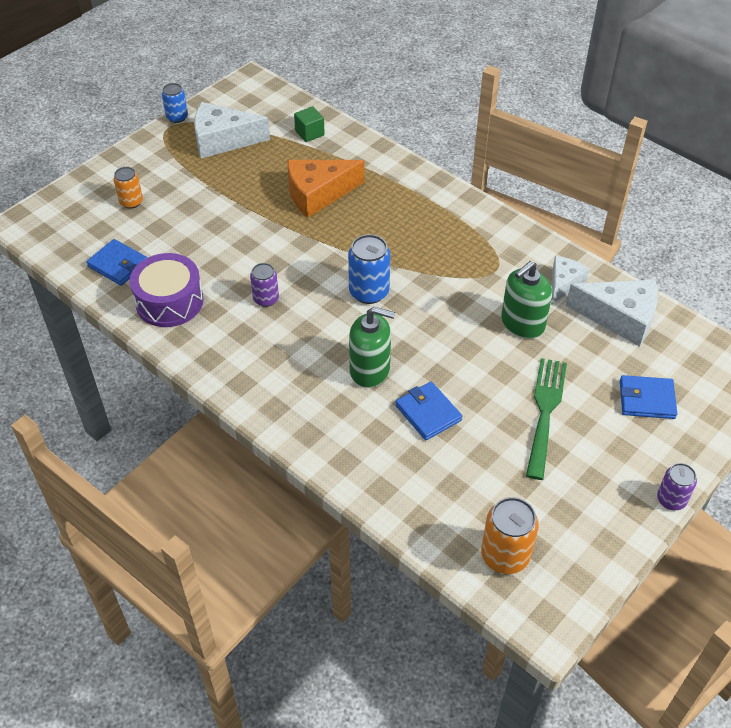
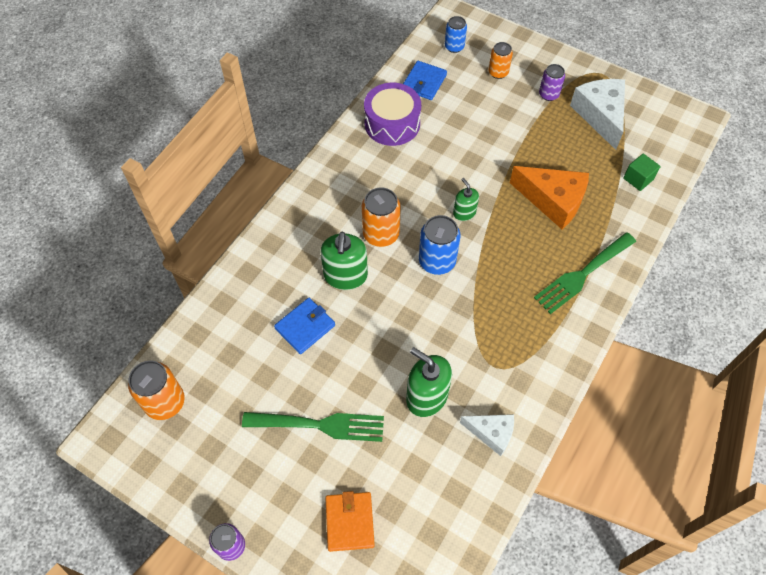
camera: 80 degrees right, 10 degrees up
(177, 117) = (618, 76): blue can -> blue can (454, 47)
(266, 299) = (410, 187): purple can -> purple can (548, 94)
(313, 261) = (464, 213): none -> green soap dispenser
(318, 194) = (553, 201): orange cheese -> orange cheese turned 150 degrees clockwise
(323, 332) = (381, 234): none -> orange can
(408, 192) = (582, 275): none -> green fork
(620, 318) = (456, 493): white cheese -> none
(646, 399) = (349, 522): blue wallet -> orange wallet

